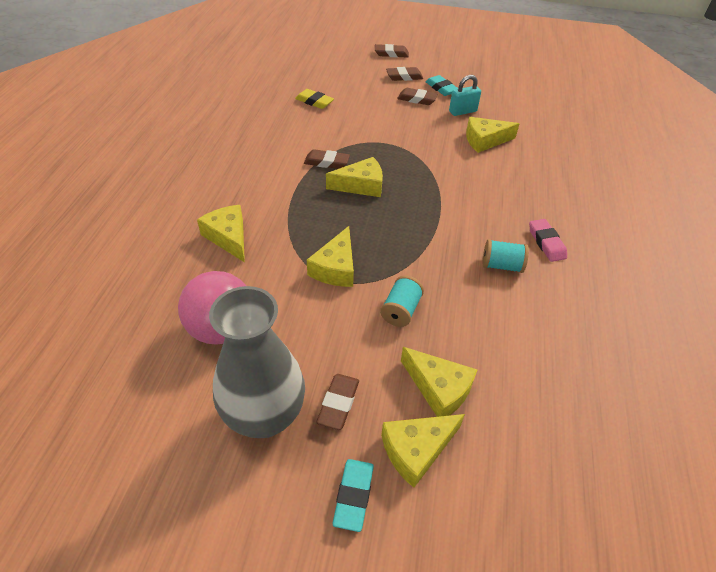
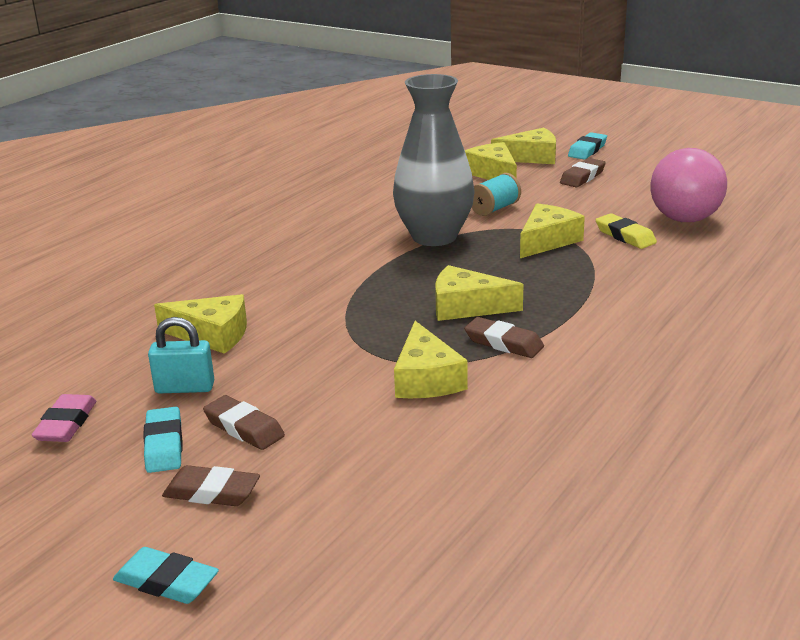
camera: 155 degrees left, 20 degrees down
(228, 237) = (677, 280): yellow cheese -> yellow cheese (426, 379)
(264, 416) = (647, 179): grey vase -> grey vase (434, 237)
(314, 102) = (470, 461): yellow eraser -> yellow eraser (625, 236)
(391, 54) = (166, 582): brown eraser -> turquoise eraser
(501, 265) = (359, 221): turquoise spool -> none
(546, 243) = (286, 228): pink eraser -> pink eraser (66, 424)

